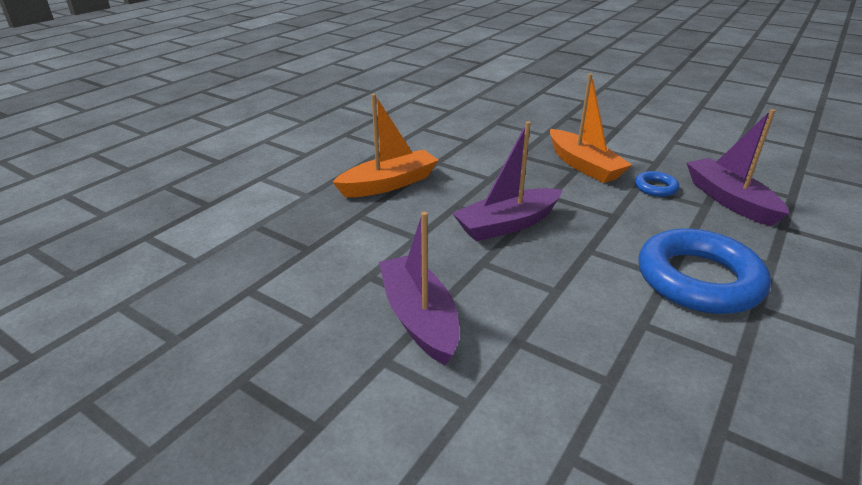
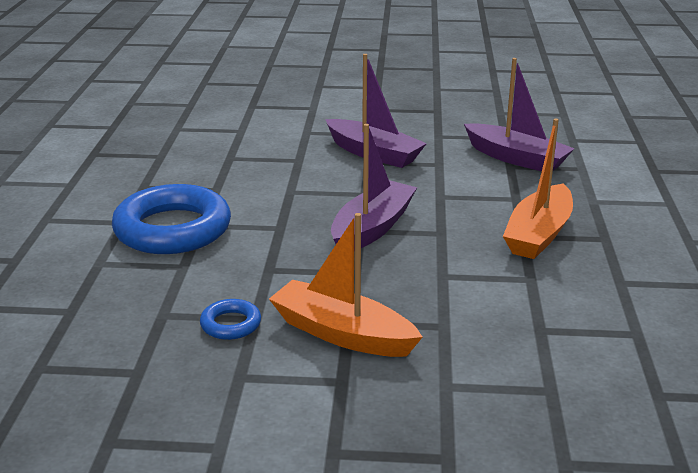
camera: 150 degrees right, 5 degrees down
(729, 200) = (131, 333): purple boat -> purple boat (516, 158)

